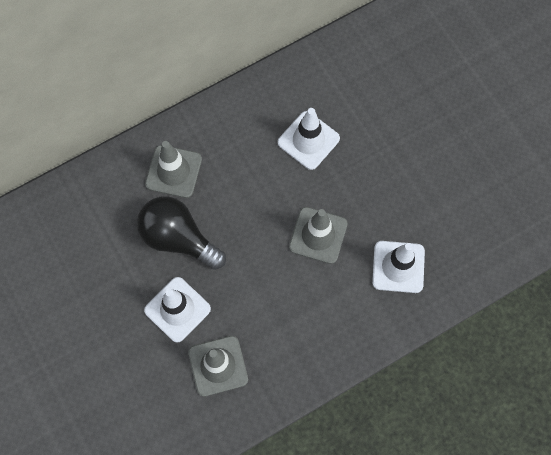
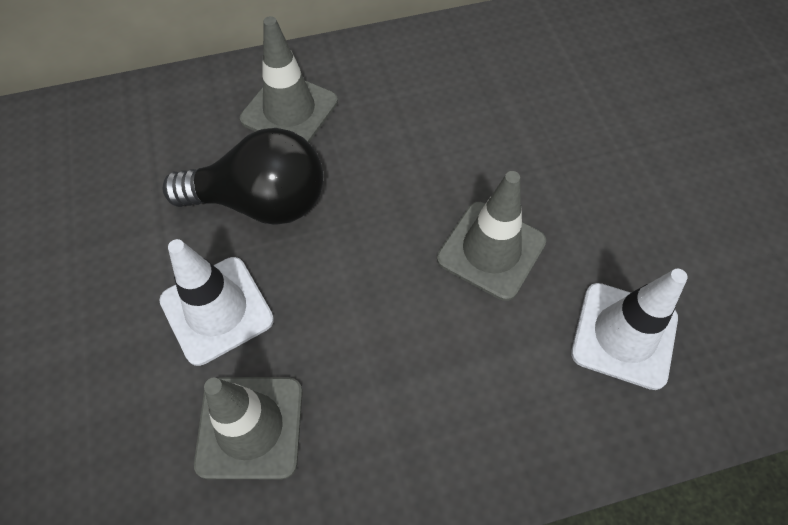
camera: 15 degrees right, 10 degrees down
(178, 238) = (261, 202): black light bulb -> black light bulb turned 135 degrees clockwise
(308, 140) = (508, 113): white traffic cone -> none

